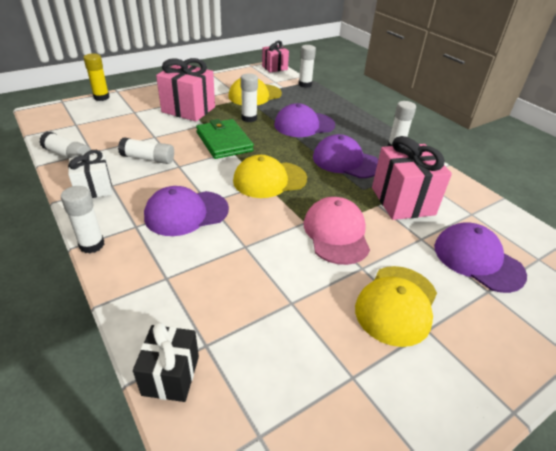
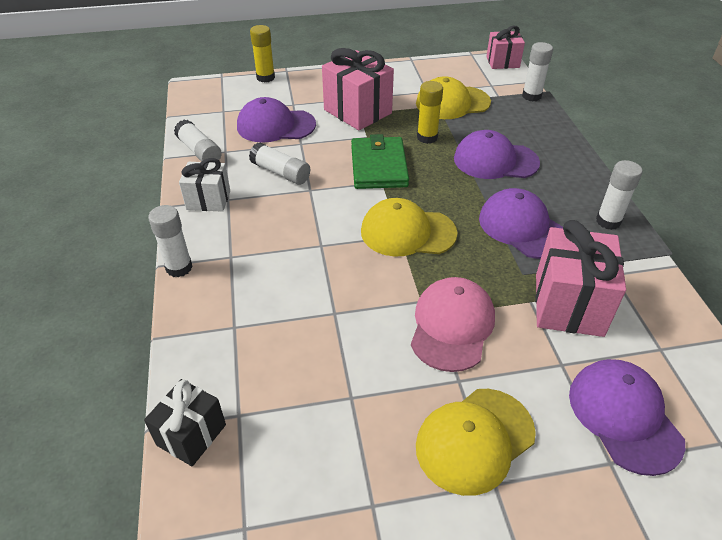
camera: 25 degrees right, 5 degrees up
(186, 213) = (290, 254): purple cap -> purple cap (275, 125)
(249, 118) = (427, 137): white glue stick -> yellow glue stick

